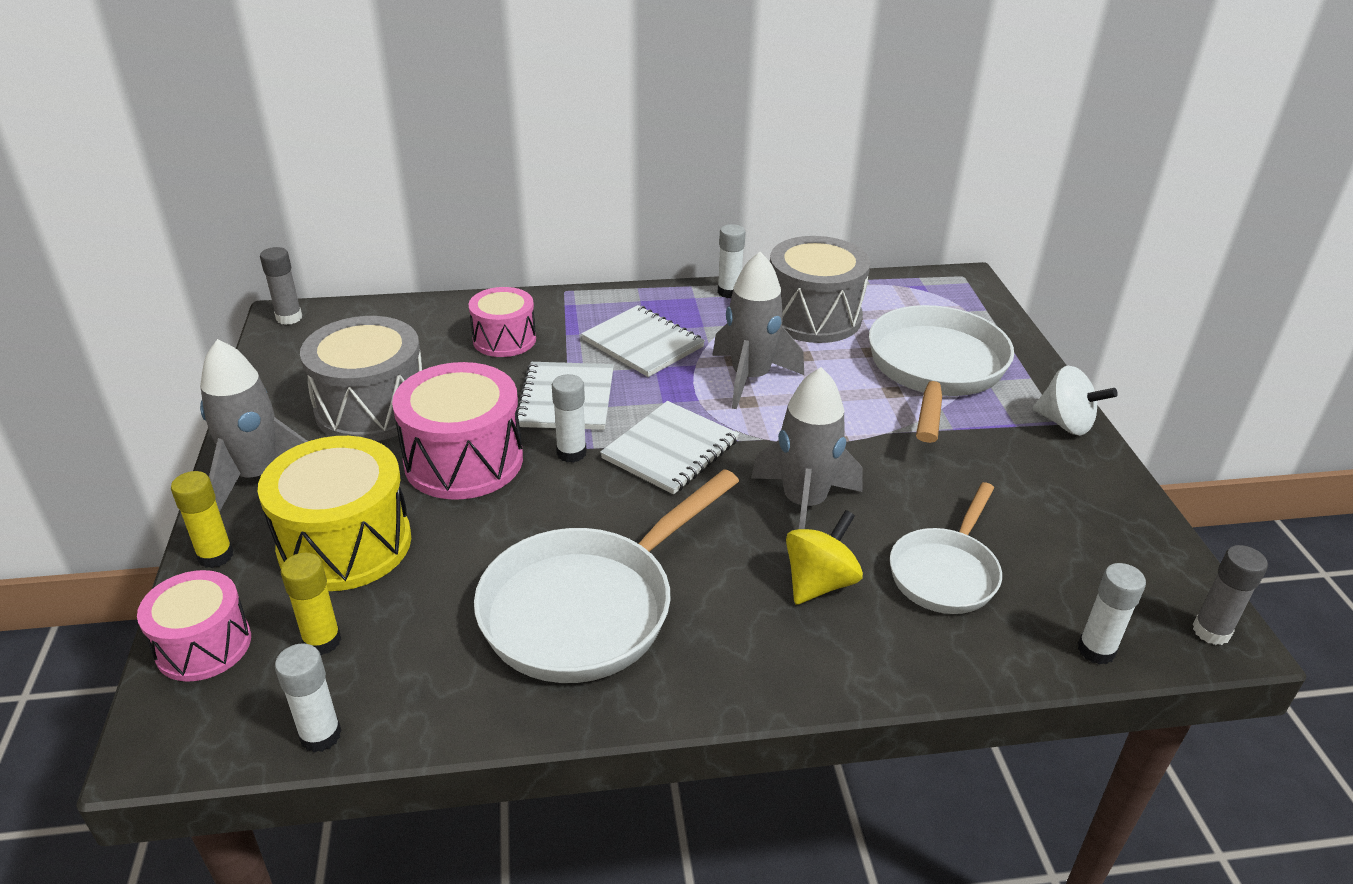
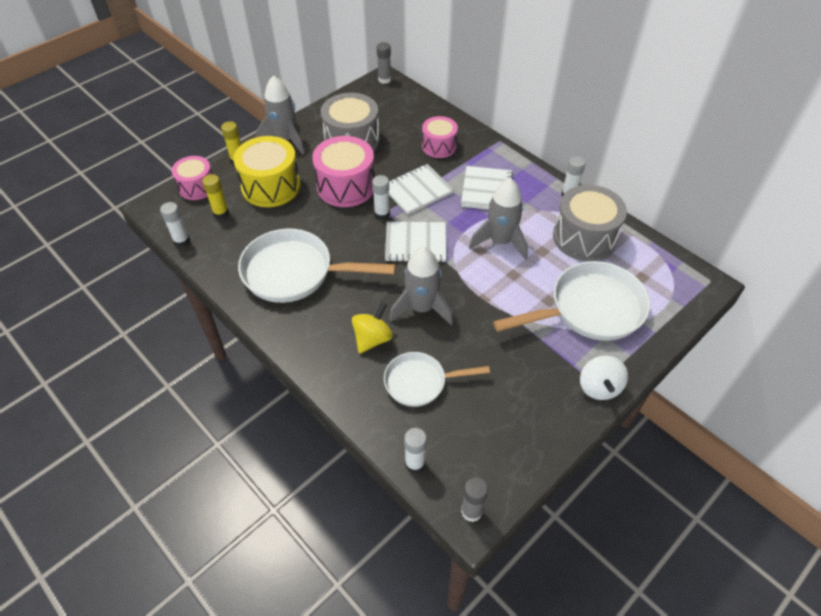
camera: 55 degrees right, 15 degrees up
(819, 583) = (372, 339): yellow spinning top -> yellow spinning top turned 60 degrees counterclockwise

